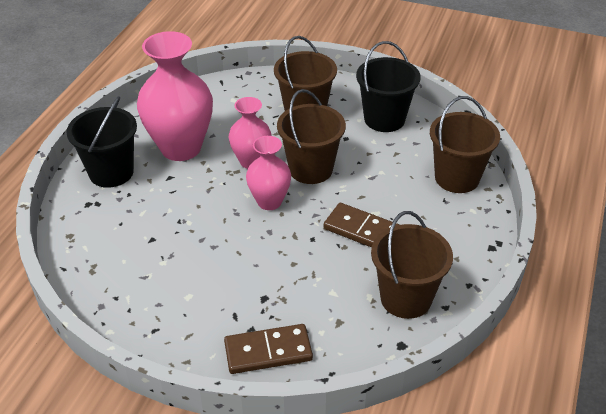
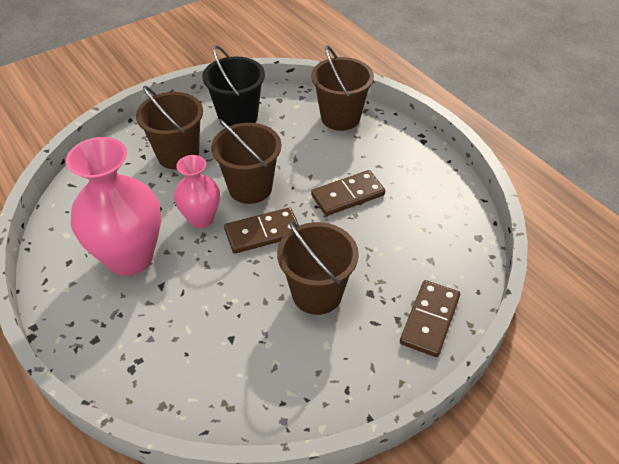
camera: 55 degrees left, 5 degrees up
(111, 172) = (106, 328): black bucket -> none
(269, 201) = (263, 233): pink vase -> brown domino
(406, 298) = (436, 210): brown bucket -> brown bucket (317, 293)

